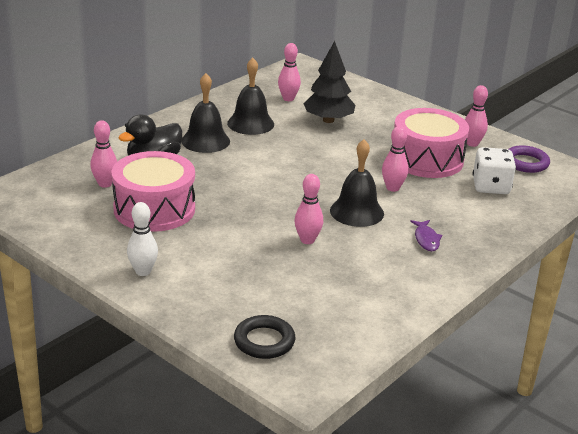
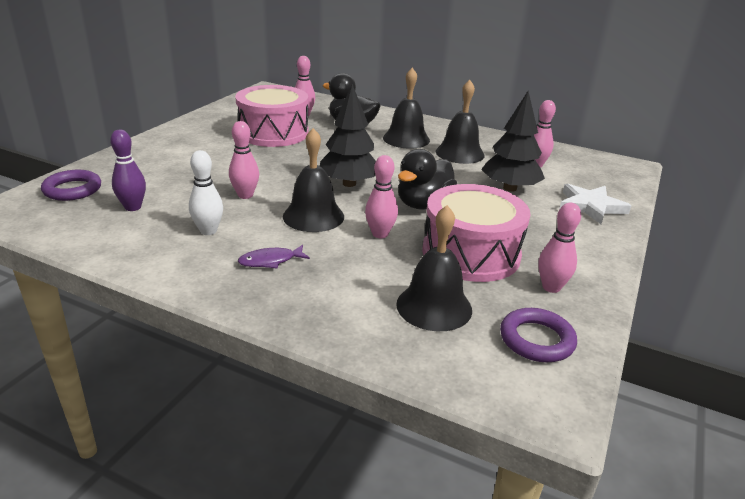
camera: 75 degrees right, 0 degrees up
(143, 271) = (177, 138): white bowling pin -> white bowling pin (208, 231)
(264, 341) = (72, 189): black ring -> purple ring
(298, 186) = (349, 183): none -> black tree
(316, 303) = (133, 207): none -> purple bowling pin
(347, 161) = (423, 204): none -> black duck
(367, 99) = (590, 206): none -> white star
(491, 187) = (434, 306): white dice -> black bell

